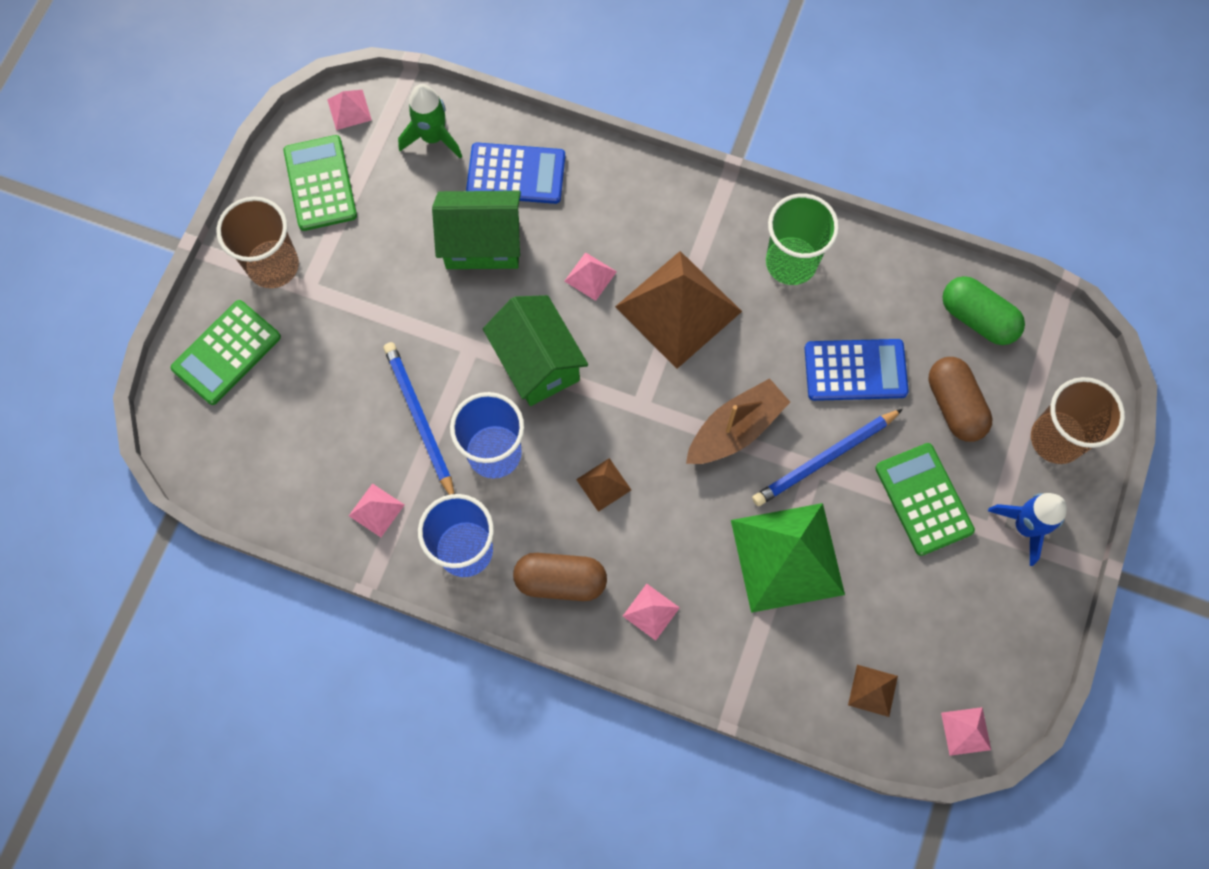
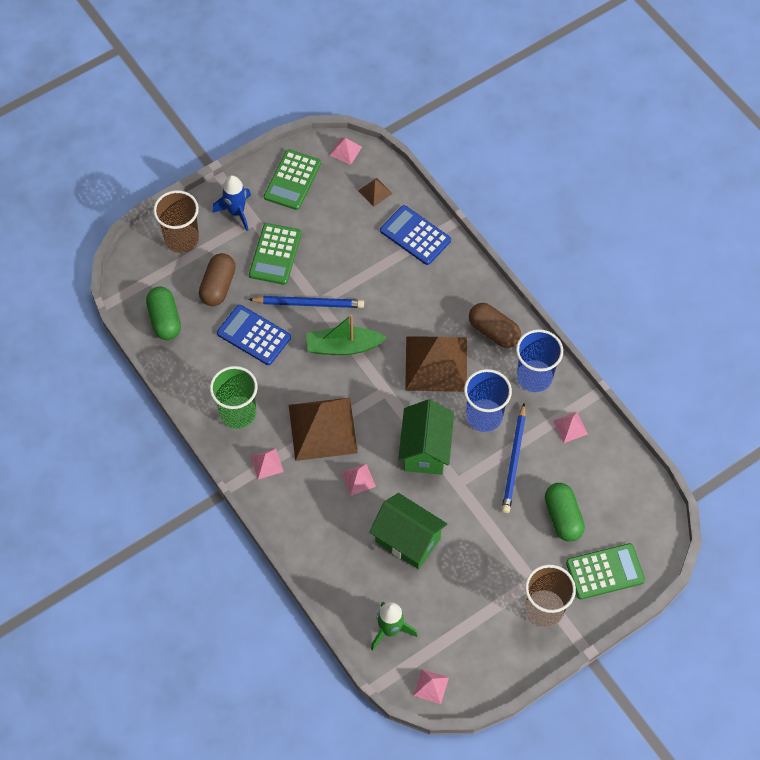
camera: 145 degrees left, 10 degrees down
(316, 386) = (563, 517): none -> green capsule
(320, 183) = (482, 645): green calculator -> green calculator (292, 180)
(516, 174) = (356, 571): blue calculator -> blue calculator (415, 235)
(603, 484) = (436, 363): brown pyramid -> brown pyramid, size x2.34
(651, 611) = (457, 289): pink pyramid -> pink pyramid (267, 464)
(735, 429) = (343, 347): brown boat -> green boat
(787, 556) = (367, 271): green pyramid -> none

